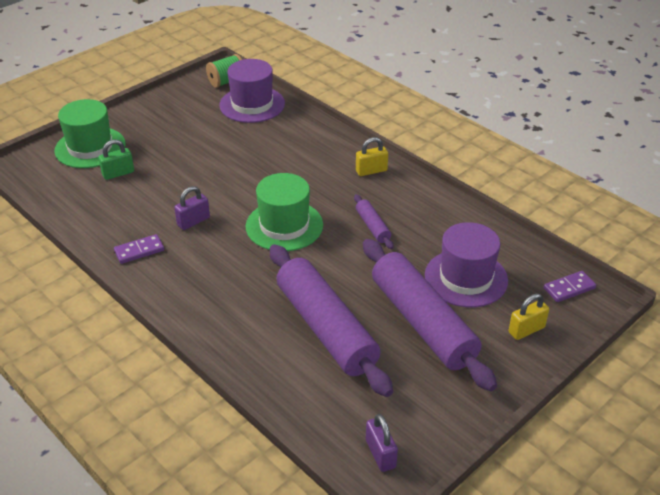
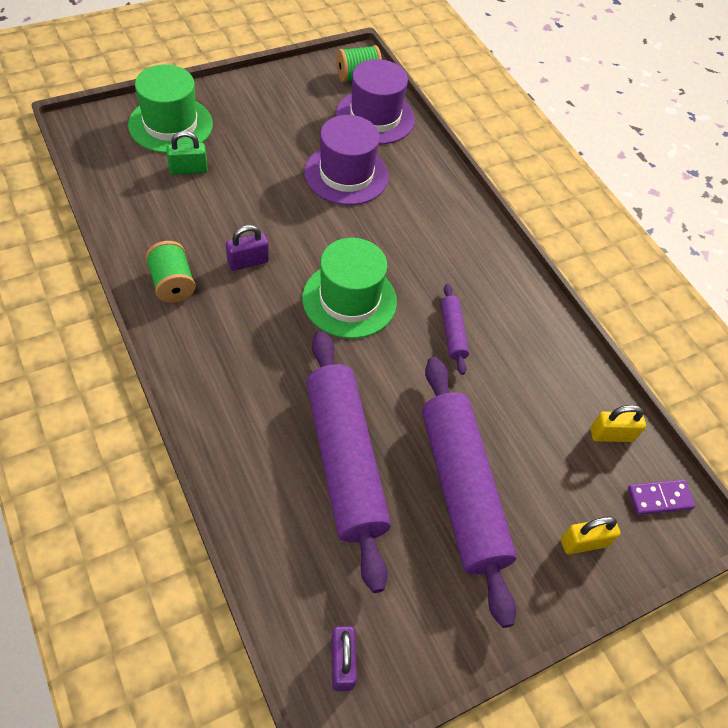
camera: 10 degrees right, 15 degrees up
(139, 251) = (172, 284): purple domino -> green spool
(371, 171) = (480, 252): yellow padlock -> yellow padlock (611, 435)
(466, 278) = (537, 442): purple hat -> purple hat (346, 174)

